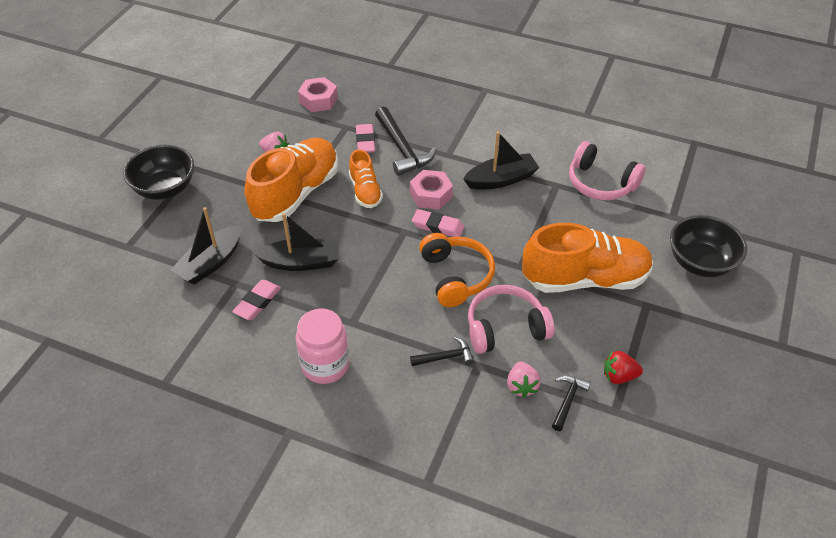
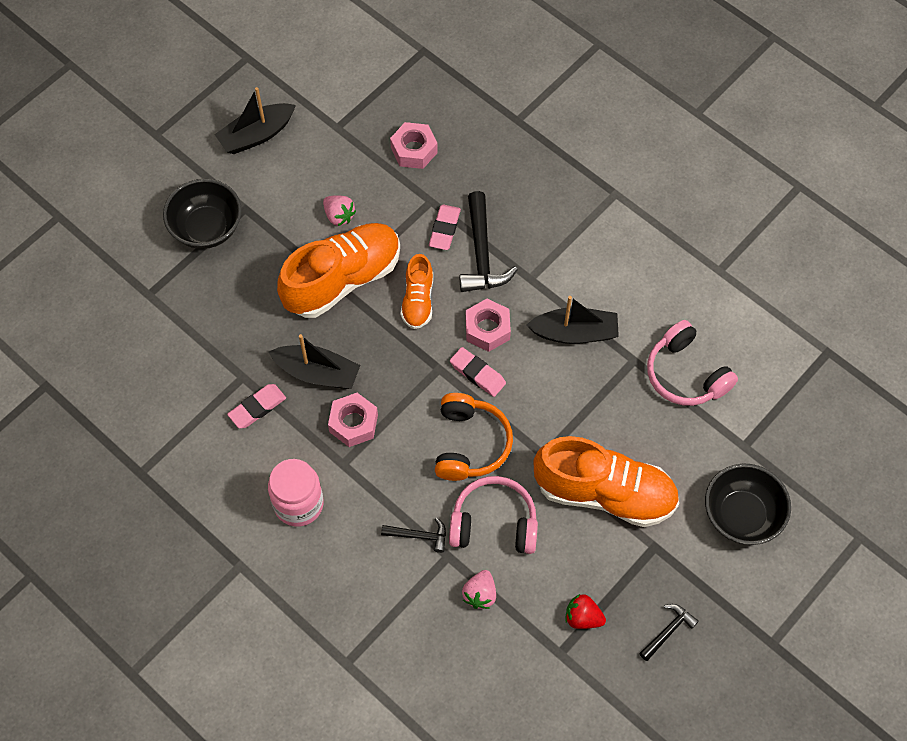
camera: 20 degrees right, 15 degrees up
(211, 262) = (226, 343): black boat -> black boat (256, 135)
(349, 289) = (353, 423): none -> pink nut
(568, 401) = (518, 626): black hammer -> black hammer (668, 631)

